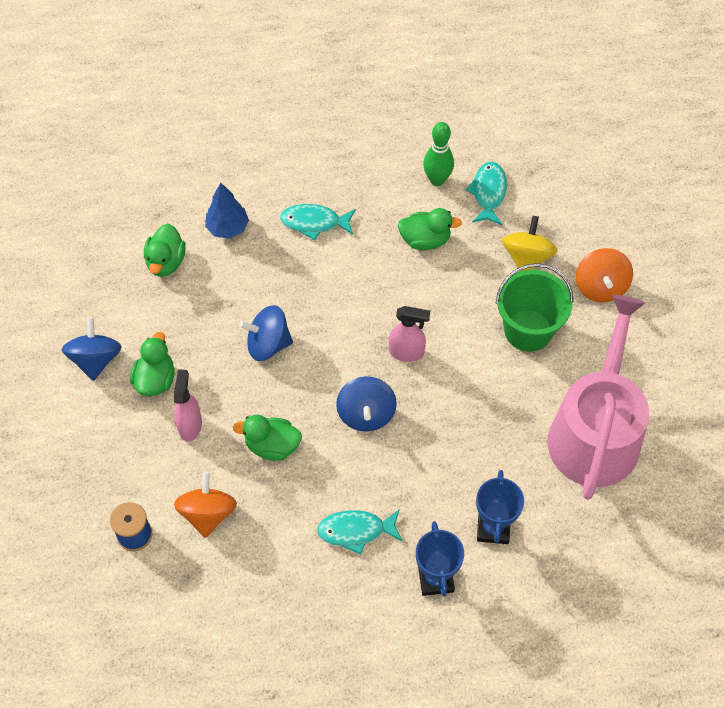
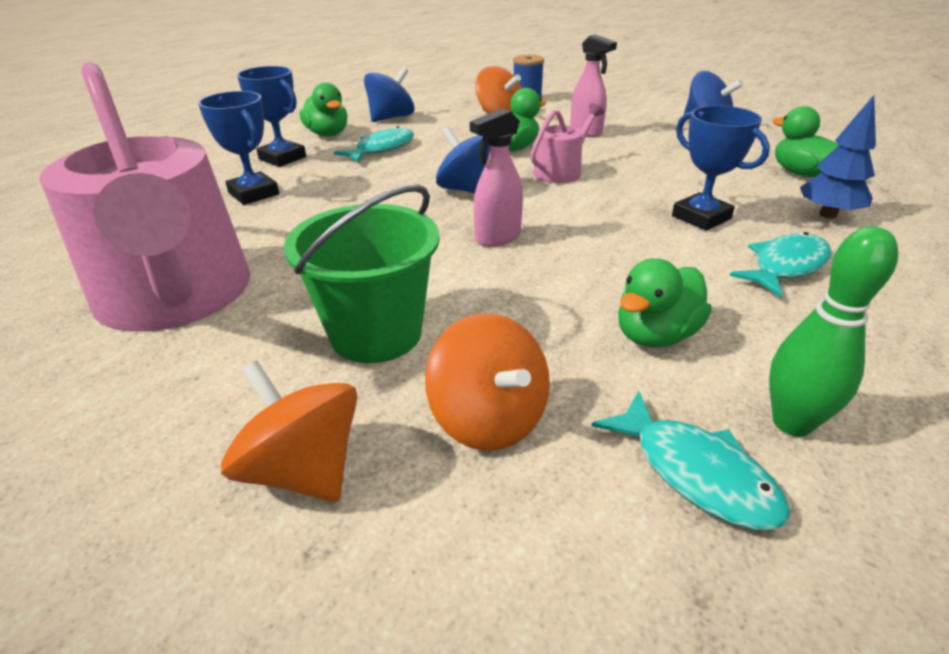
camera: 135 degrees right, 25 degrees down
(155, 379) = (653, 134): green duck -> green duck (328, 134)
(268, 344) = (624, 180): blue spinning top -> blue spinning top (391, 118)
(285, 387) = (561, 171): none -> pink watering can
(288, 279) = (701, 217): none -> blue trophy
(527, 257) = (489, 419): yellow spinning top -> orange spinning top

